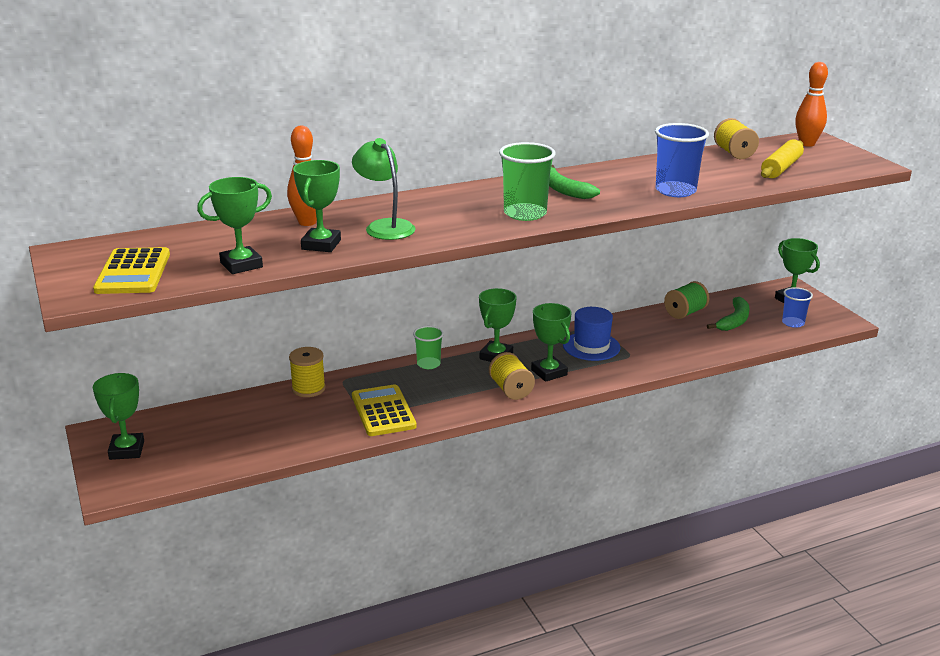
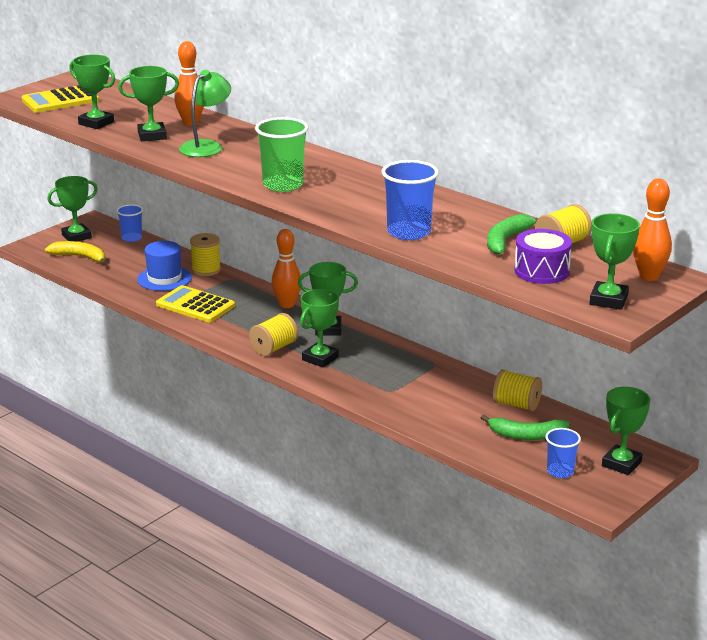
camera: 65 degrees right, 0 degrees up
(177, 415) = (131, 238): none -> blue cup
(187, 458) = (80, 257): none -> yellow banana
(383, 411) = (195, 305): yellow calculator -> yellow calculator turned 105 degrees counterclockwise
(428, 364) = (287, 304): green cup -> orange bowling pin
(563, 190) = (358, 189): green banana -> green banana (506, 240)
(591, 346) = (390, 369): blue hat -> blue hat (164, 278)
(685, 313) = (516, 405): green spool -> yellow spool
(781, 168) = (541, 271): yellow rolling pin -> purple drum
(842, 161) = (608, 300): none -> green trophy

